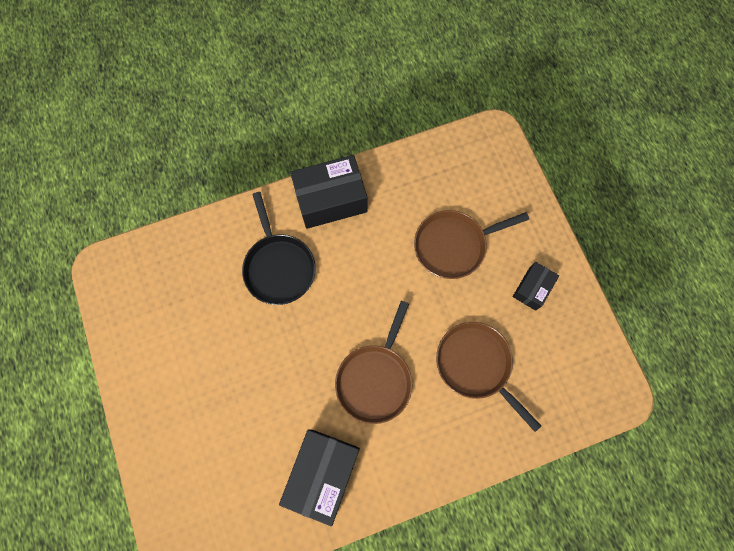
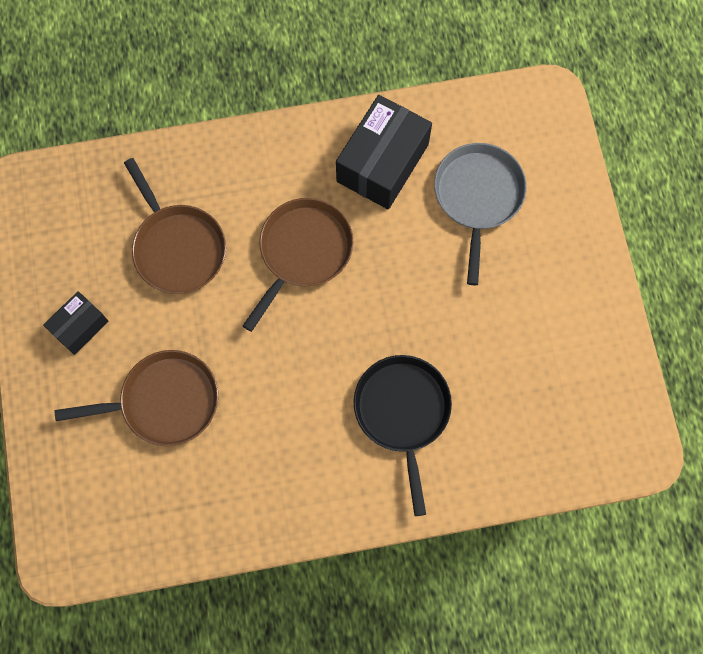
camera: 170 degrees left, 0 degrees up
(237, 455) = (478, 197): none -> grey pan
(330, 200) = (317, 497): black box -> none

